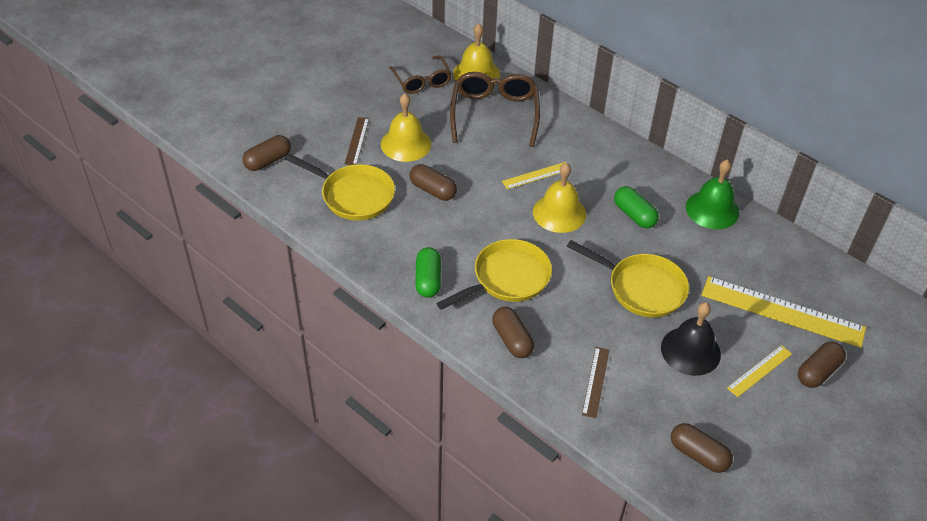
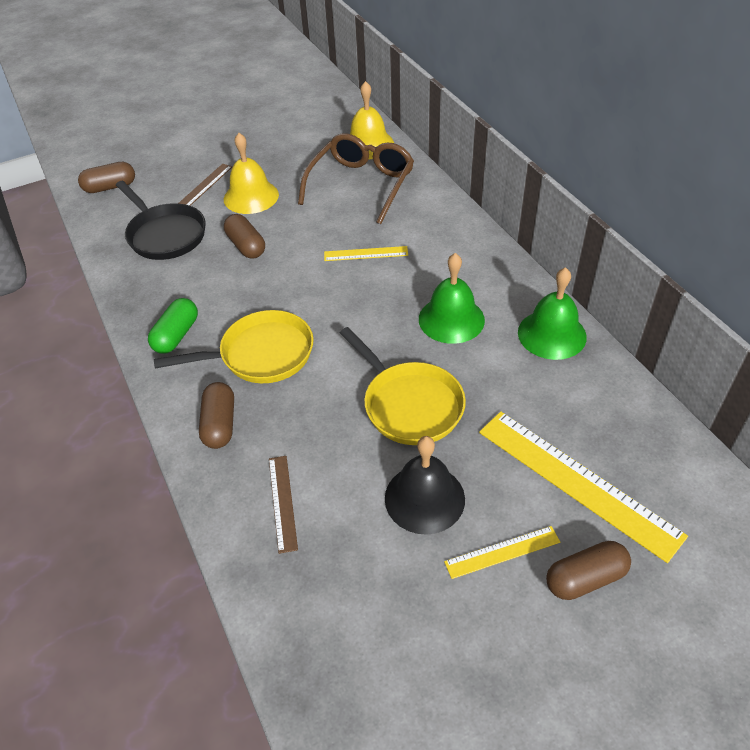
camera: 25 degrees right, 0 degrees up
(354, 195) = (165, 235): yellow pan -> black pan
(422, 81) = (308, 142): brown glasses -> none
(559, 213) = (365, 298): yellow bell -> none
(595, 381) = (282, 502): brown ruler -> brown ruler turned 45 degrees counterclockwise
(634, 215) = (451, 319): green capsule -> green bell
(698, 455) = (353, 642): brown capsule -> none

